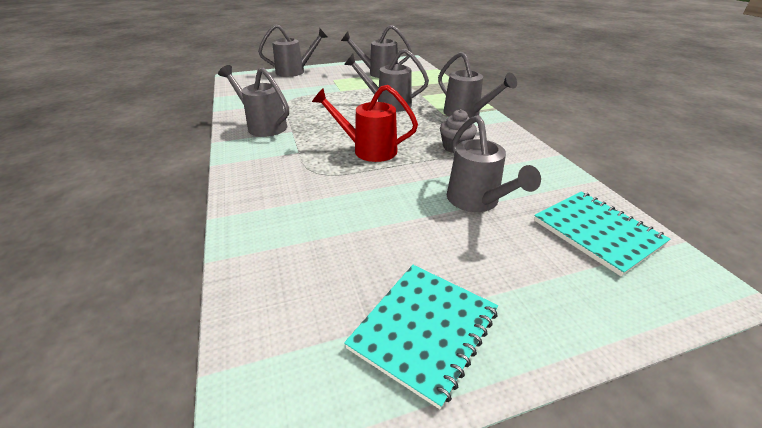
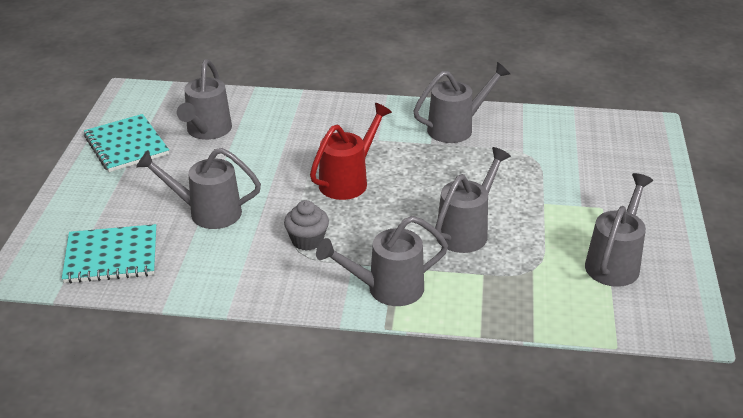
camera: 115 degrees right, 0 degrees up
(295, 71) = (659, 179): grey watering can -> grey watering can (207, 131)

